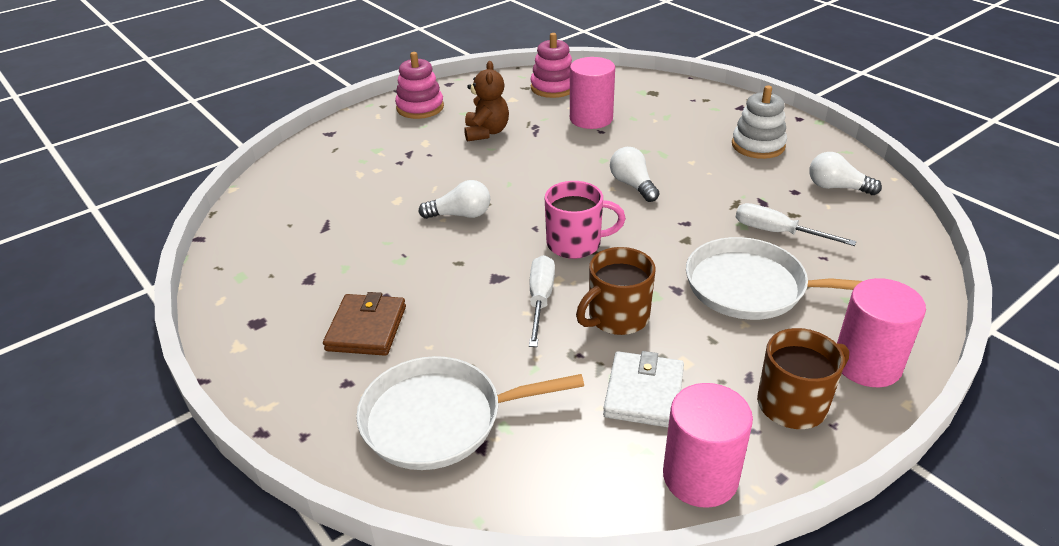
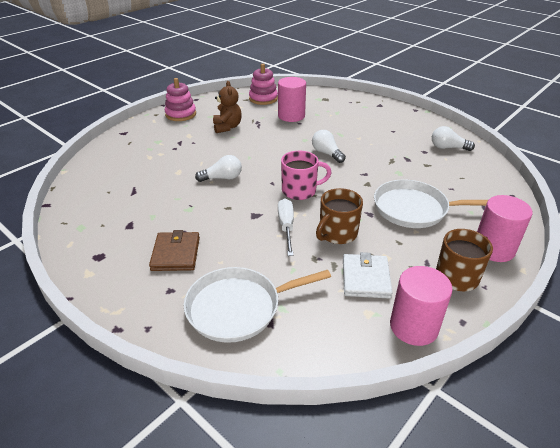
camera: 10 degrees left, 0 degrees up
(758, 145) = (395, 126): white stacking toy -> none
(777, 232) = (420, 176): white screwdriver -> none

